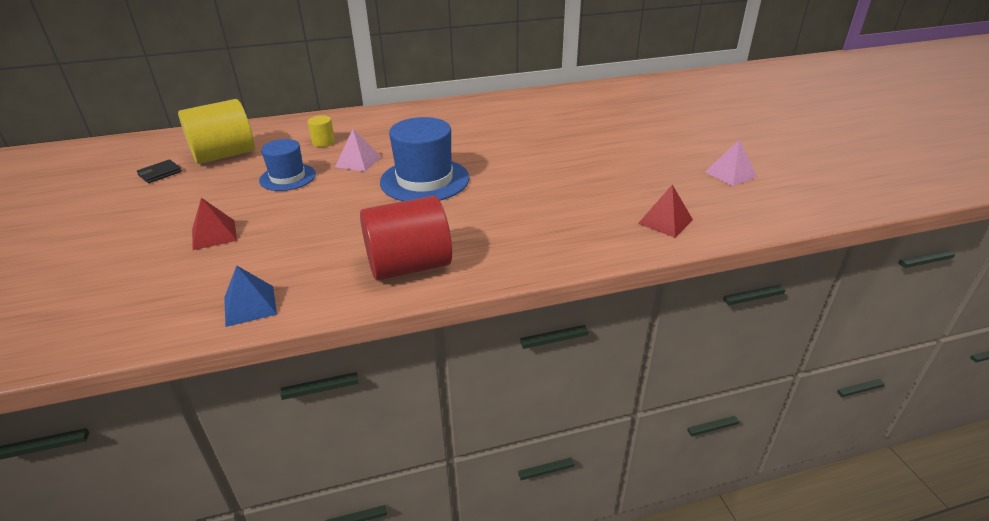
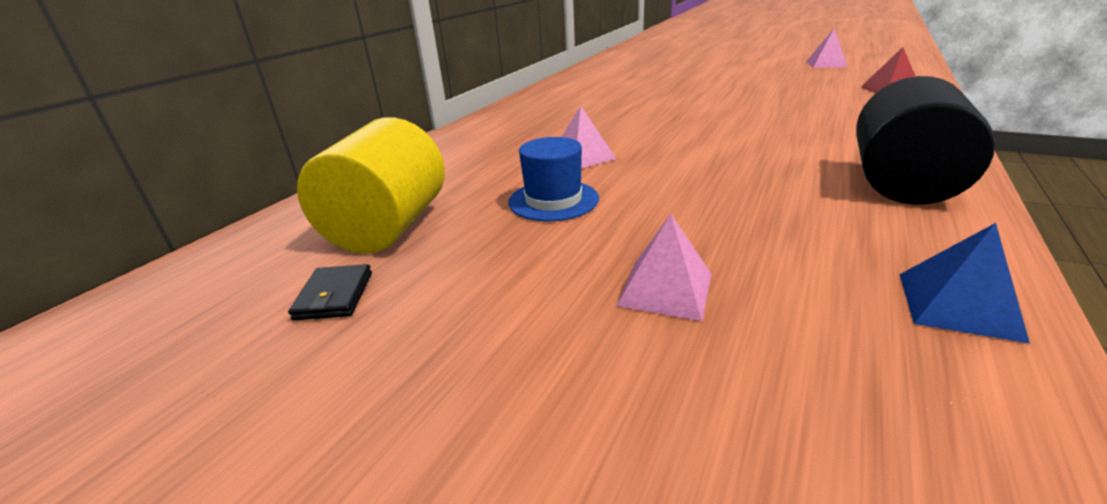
camera: 45 degrees left, 5 degrees down
(214, 234) = (665, 289): red pyramid -> pink pyramid
(323, 142) = (489, 163): yellow cylinder -> none
(409, 266) = (902, 184): red cylinder -> black cylinder
(425, 180) = (688, 139): blue hat -> none

